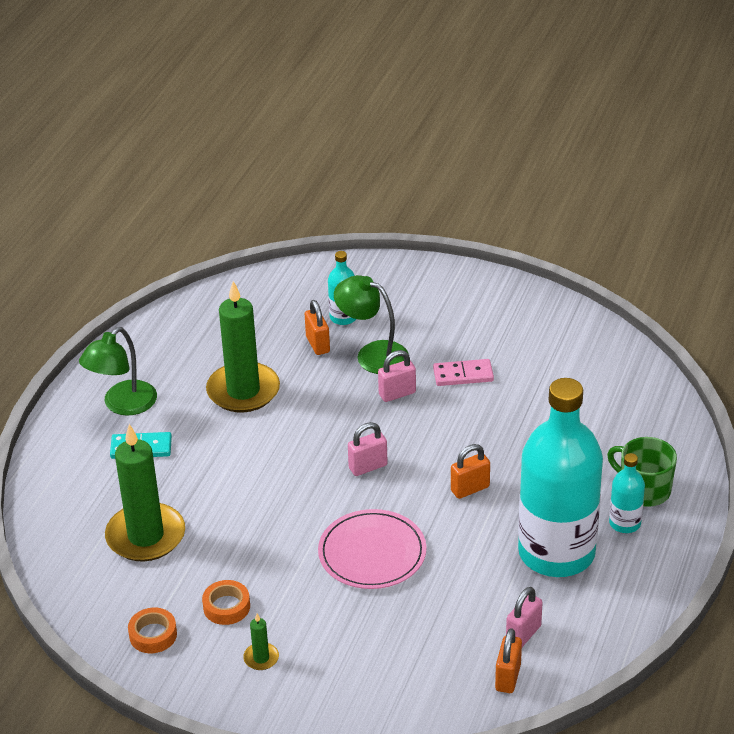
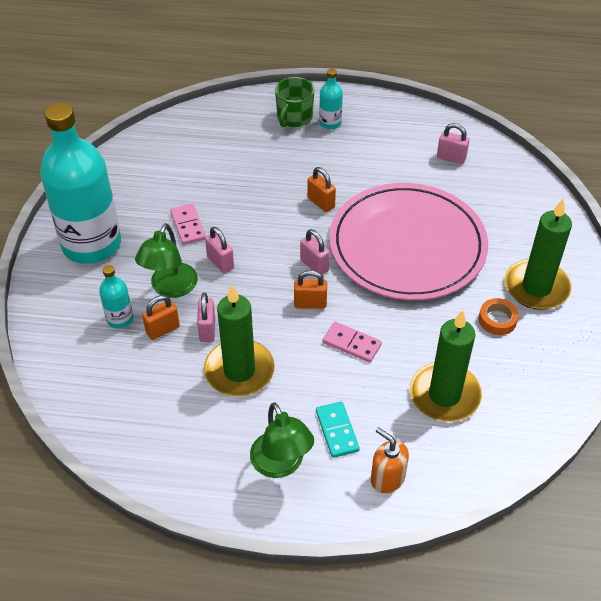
camera: 105 degrees left, 10 degrees up
(72, 473) = (387, 478): none -> orange soap dispenser
(123, 405) = (281, 465): green lamp -> green lamp turned 45 degrees clockwise
(153, 635) = (546, 359): orange tape -> none
(243, 477) = (352, 343): none -> pink domino
(261, 658) = (536, 287): green candle -> green candle, size x2.41
(305, 375) = (207, 329): none -> pink padlock
(372, 553) = (407, 245): pink plate -> pink plate, size x1.87
(508, 677) = (491, 160): orange padlock -> orange padlock (310, 304)
(556, 553) = (370, 151): turquoise bottle -> turquoise bottle (91, 244)

